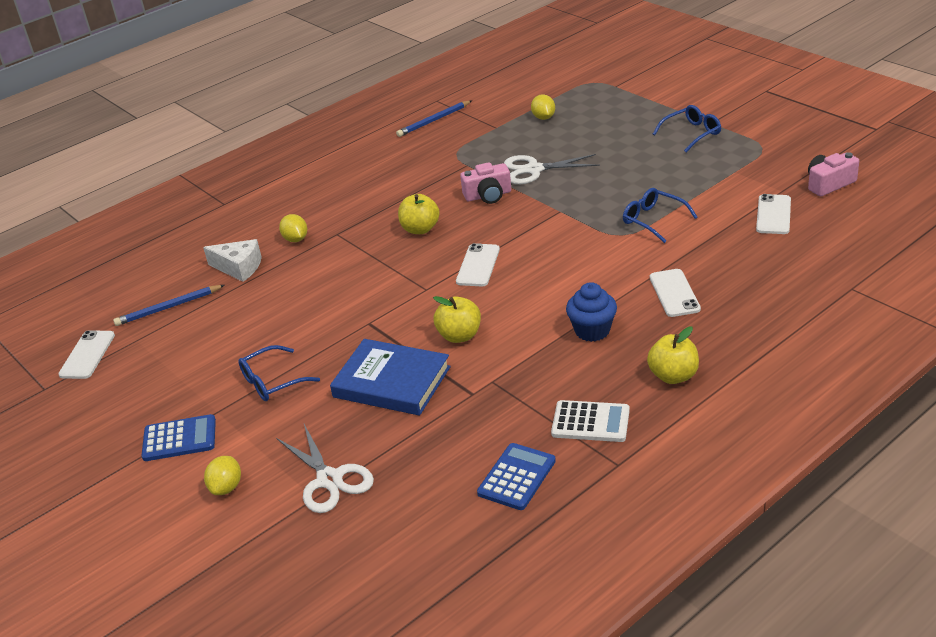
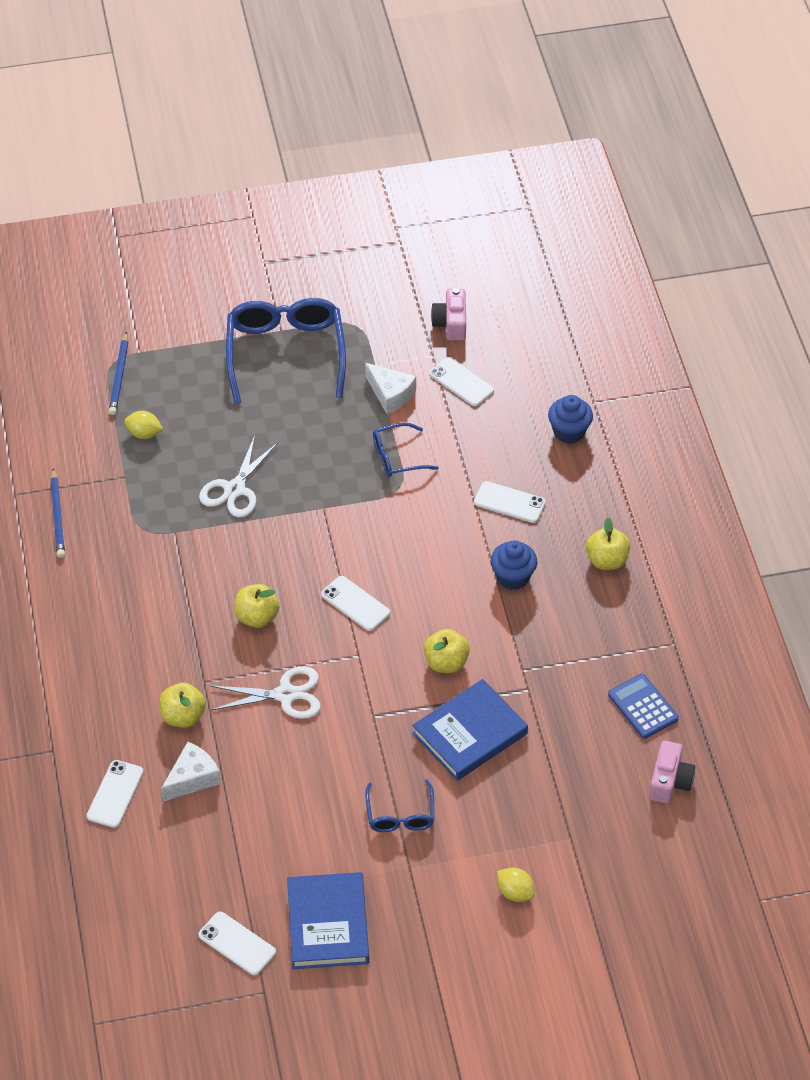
camera: 65 degrees left, 15 degrees up
(131, 392) = (327, 924): none -> blue book
(168, 307) = (212, 856): blue pencil -> blue pencil (119, 376)
(179, 439) = (426, 906): blue calculator -> none
(201, 243) = (115, 794): none -> white phone
(295, 239) = (183, 716): yellow lemon -> yellow apple
(329, 480) = (558, 821): white scissors -> white scissors (286, 695)
(488, 195) = (247, 543): pink camera -> pink camera (669, 781)
(590, 422) = (618, 635): white calculator -> none
(692, 133) = (285, 353): blue glasses -> blue glasses, size x1.98
(714, 190) = (390, 394): none -> white cheese
(797, 290) = (569, 432): none -> blue cupcake

